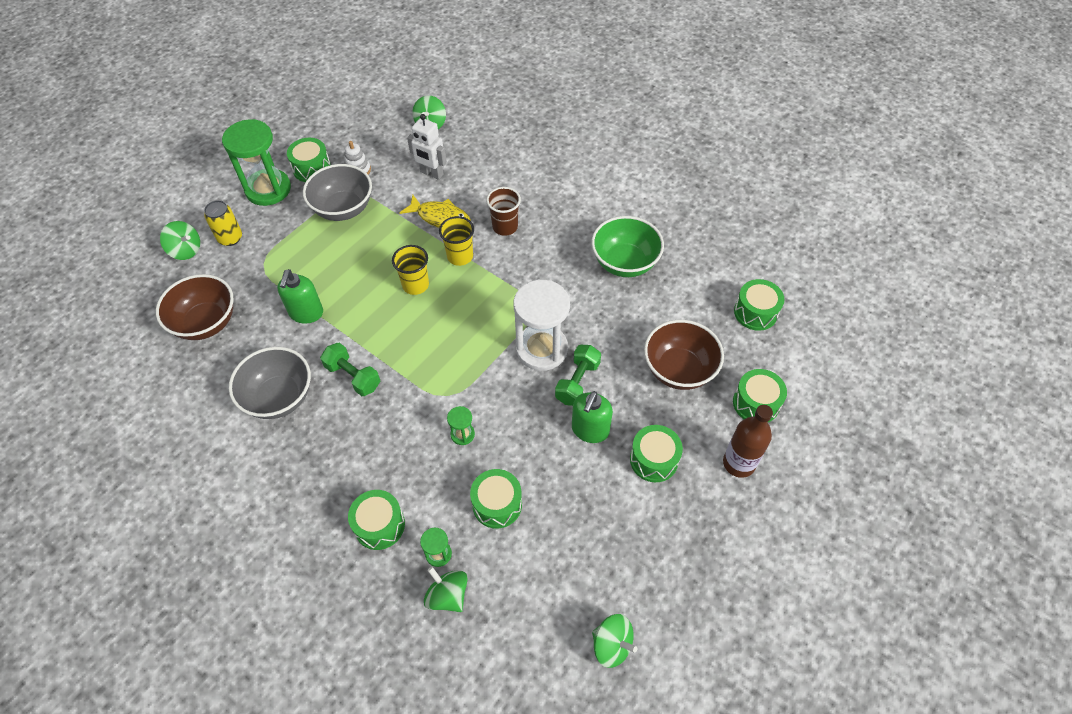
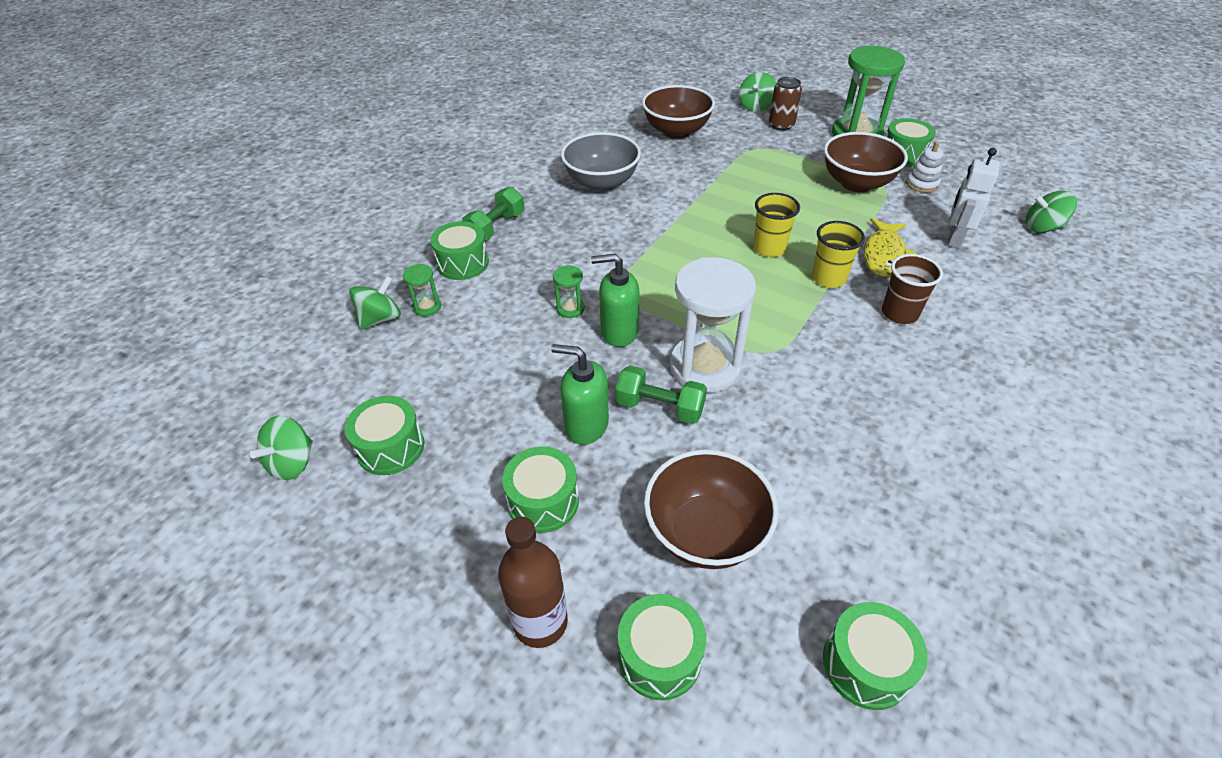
camera: 85 degrees right, 10 degrees down
(230, 238) = (781, 125): yellow can -> brown can
(306, 313) = (704, 182): green soap dispenser -> green soap dispenser (619, 332)
(343, 209) = (856, 183): grey bowl -> brown bowl
(353, 376) = (633, 222): green dumbbell -> green dumbbell (496, 227)
(497, 504) = (481, 346): green drum -> green drum (390, 447)
(624, 263) = (896, 452): green bowl -> none

